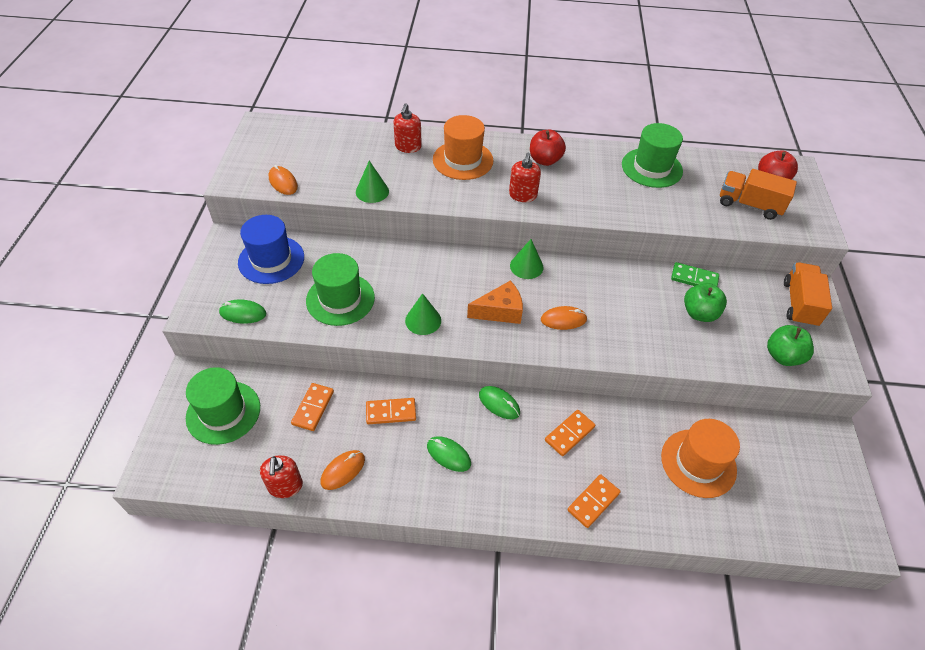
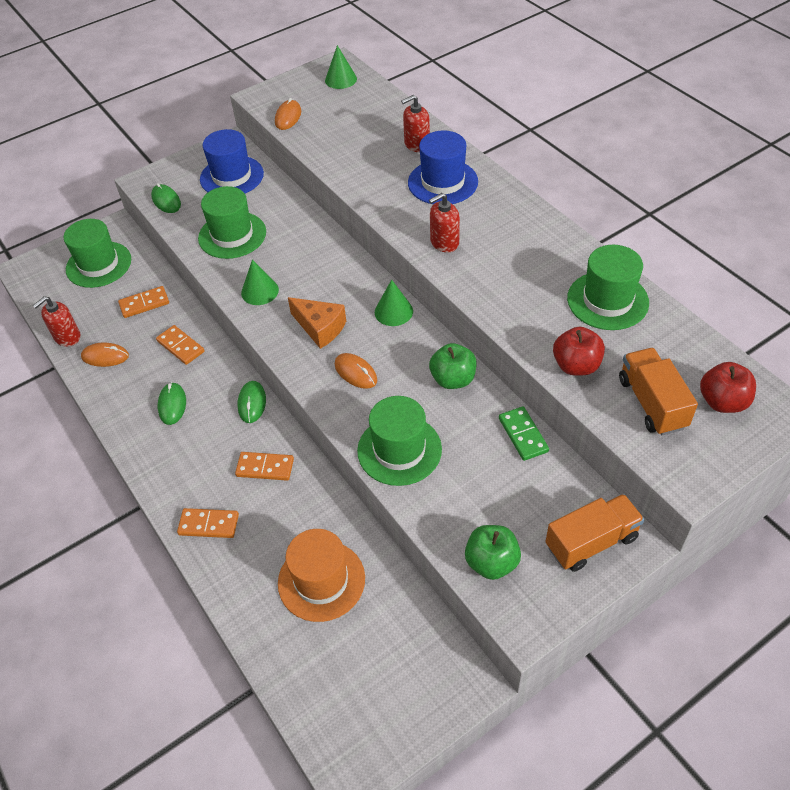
camera: 55 degrees right, 0 degrees up
(372, 191) = (336, 163): green cone -> green cone (340, 79)
(463, 160) = (442, 182): orange hat -> blue hat
(545, 160) = (513, 227): red apple -> red apple (576, 366)
(655, 341) = (399, 450): none -> green hat
(699, 313) = (476, 464): green apple -> green apple (453, 379)

